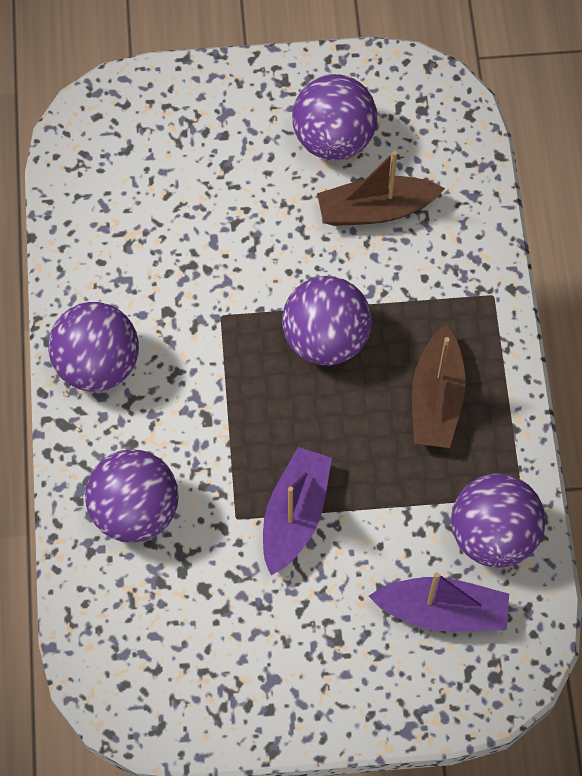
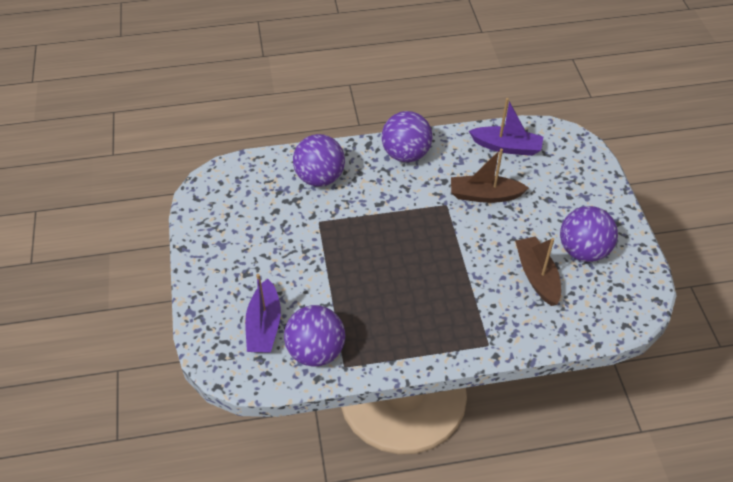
camera: 85 degrees right, 15 degrees down
(295, 515) = (322, 248): purple boat -> purple boat (506, 147)
(326, 339) = (439, 256): purple ball -> none
(436, 399) = (407, 316): brown boat -> brown boat (484, 195)

